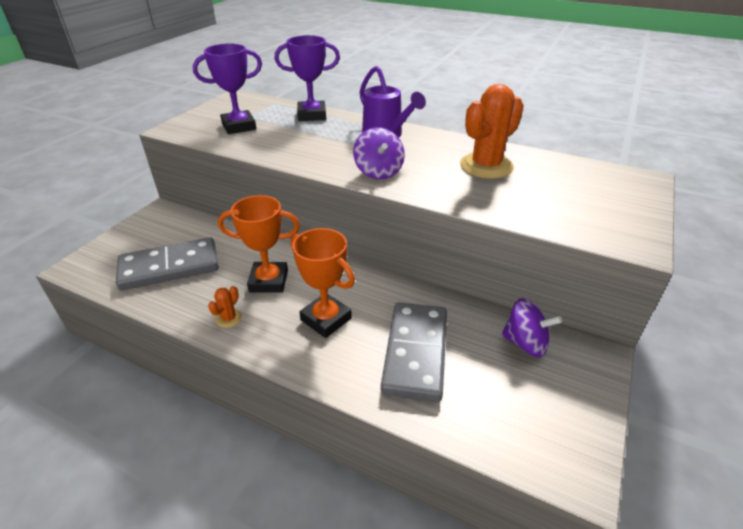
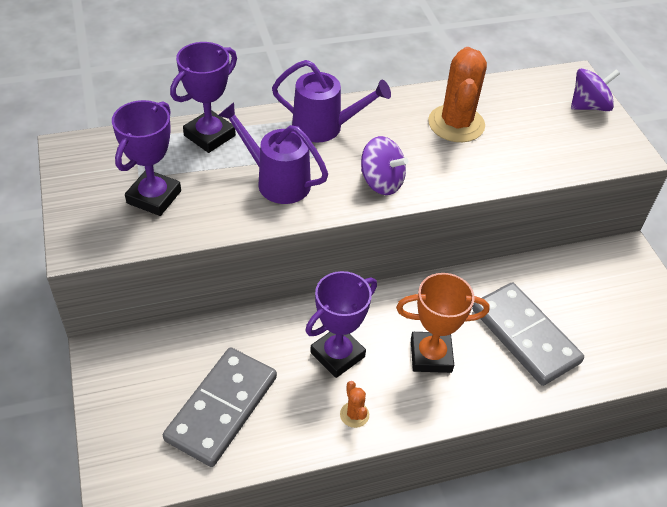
camera: 45 degrees left, 10 degrees up
(269, 281) = (337, 354): orange trophy -> purple trophy
(313, 145) = (276, 181): none -> purple watering can
(525, 343) = (581, 274): purple spinning top -> purple spinning top (589, 106)

